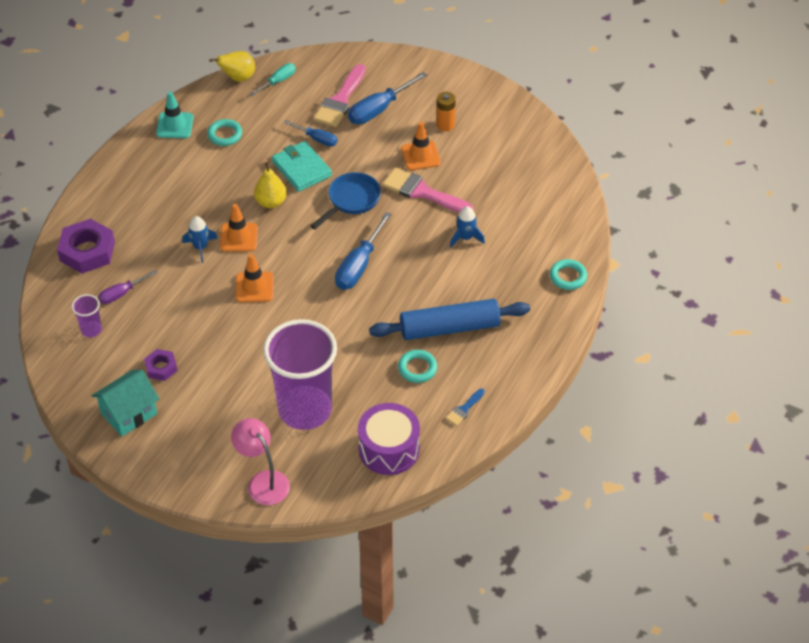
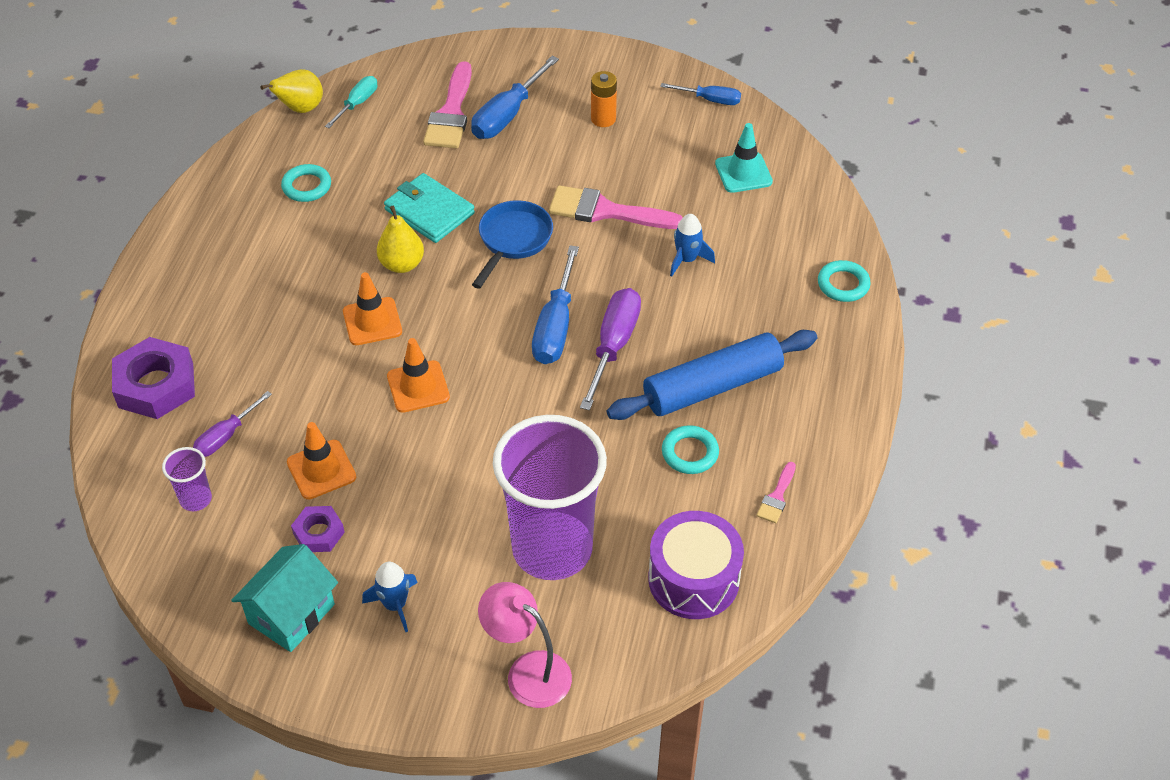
camera: 15 degrees left, 0 degrees up
(175, 125) = (231, 187): turquoise traffic cone -> turquoise traffic cone (743, 173)
(200, 247) = (321, 346): blue rocket -> blue rocket (395, 605)
(316, 139) = (436, 168): blue screwdriver -> blue screwdriver (710, 100)
(393, 287) = (613, 346): none -> purple screwdriver
(420, 156) = (585, 164): orange traffic cone -> orange traffic cone (321, 470)
(464, 409) = (777, 497): blue brush -> pink brush

